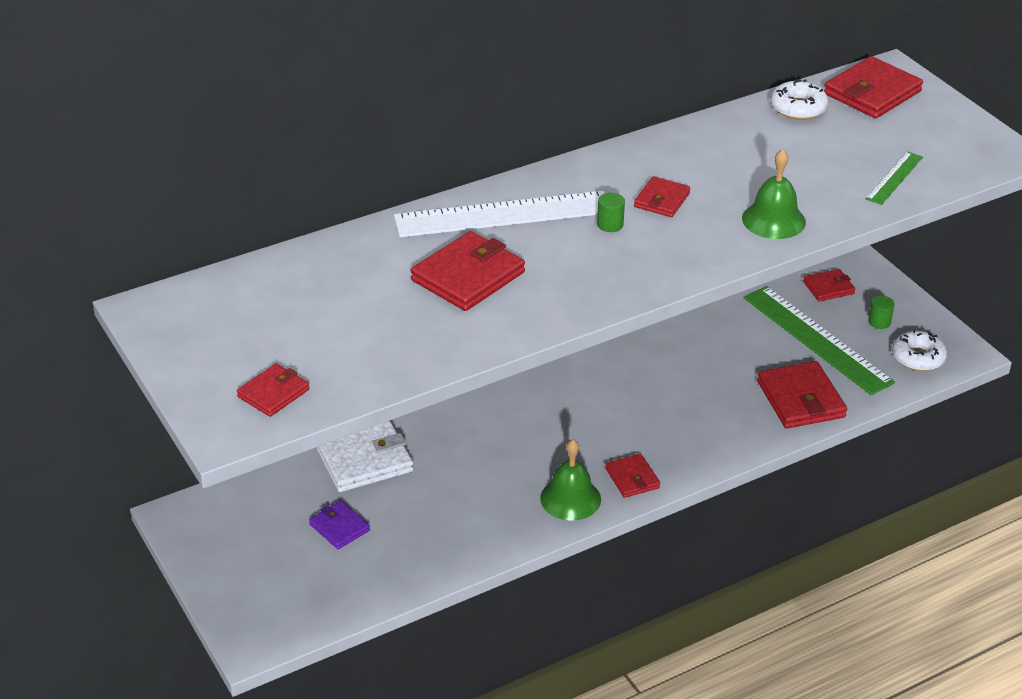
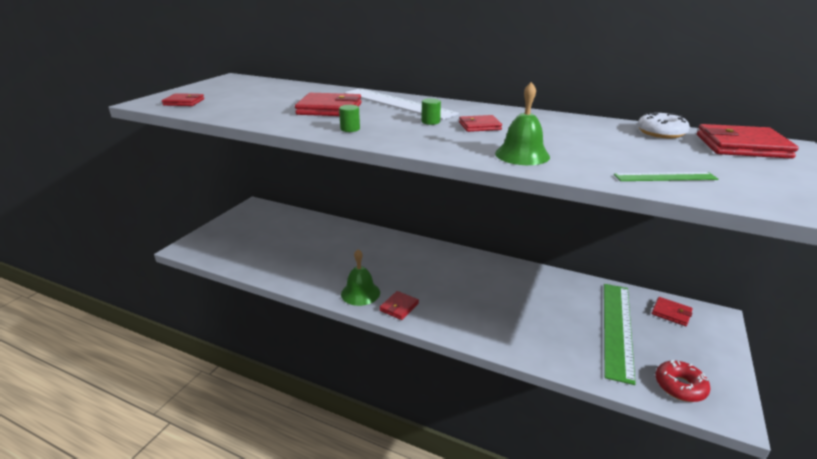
camera: 55 degrees right, 10 degrees down
(339, 527) = (277, 239): purple wallet -> none
(365, 461) = (329, 229): white wallet -> none
(801, 399) = (552, 345): red wallet -> none
(879, 322) = (680, 350): green cylinder -> green cylinder (350, 129)
(918, 357) = (680, 386): white donut -> red donut

